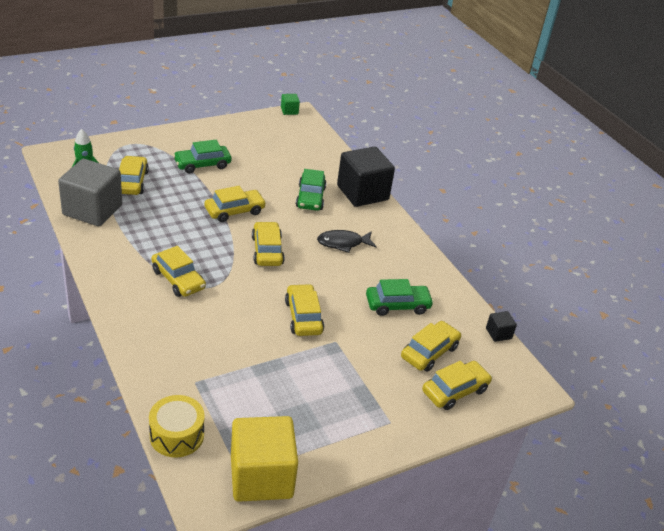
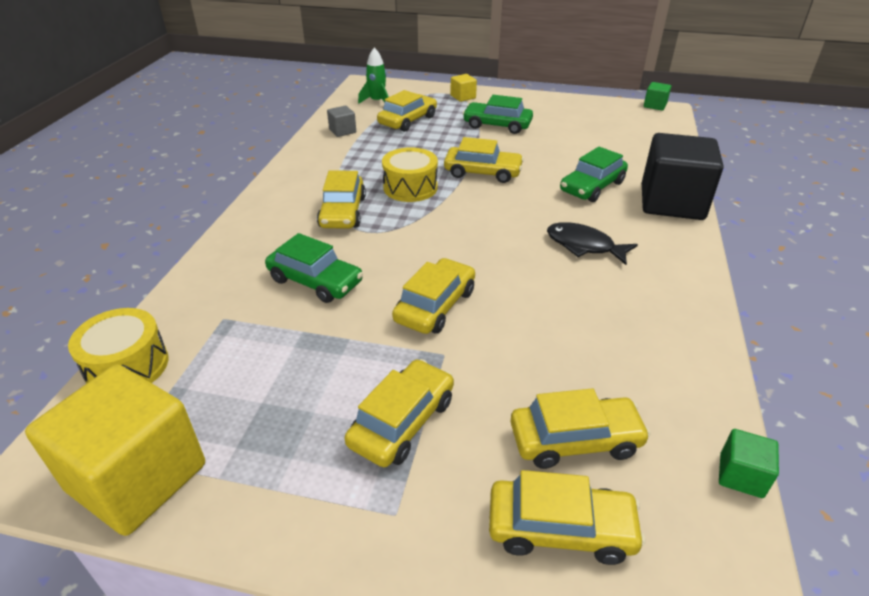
camera: 45 degrees right, 0 degrees up
(92, 210) = (342, 131): grey cube -> grey cube, size x0.43
(148, 144) = (463, 97): none -> yellow cube
(201, 242) = (410, 187): none -> yellow drum
(267, 250) = (475, 220): yellow car -> yellow car (402, 422)
(397, 305) = (588, 349): green car -> green car (315, 281)
(498, 333) = (741, 475): black cube -> green cube

